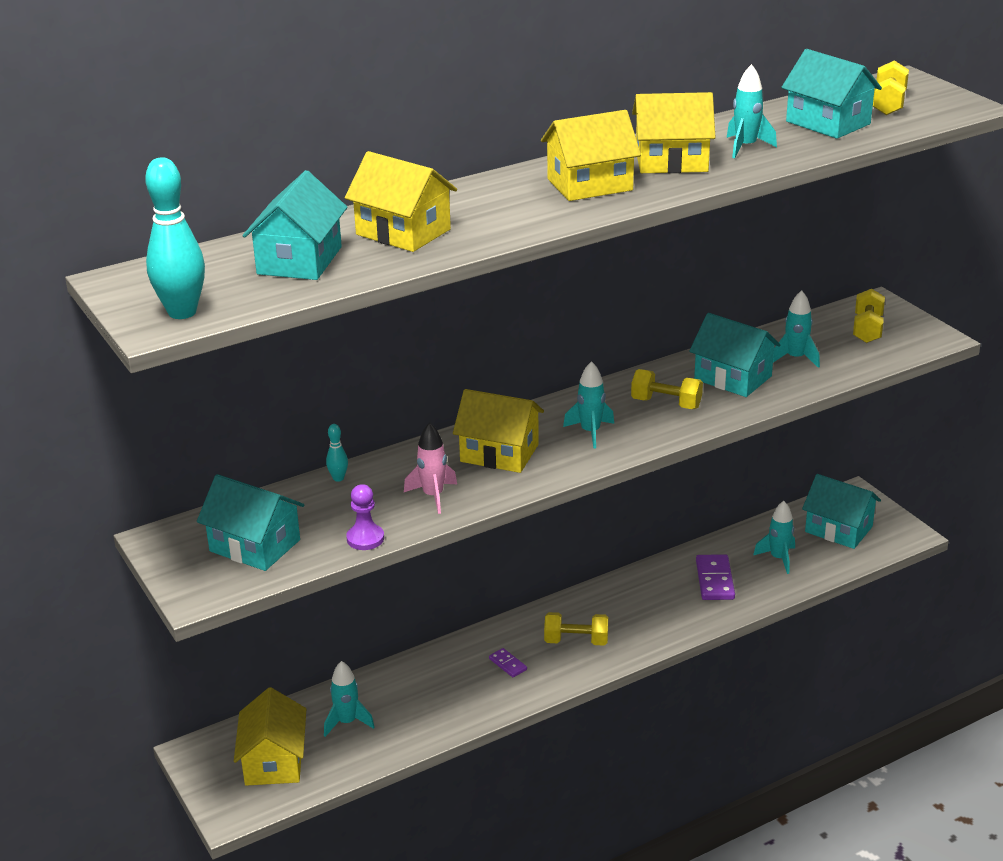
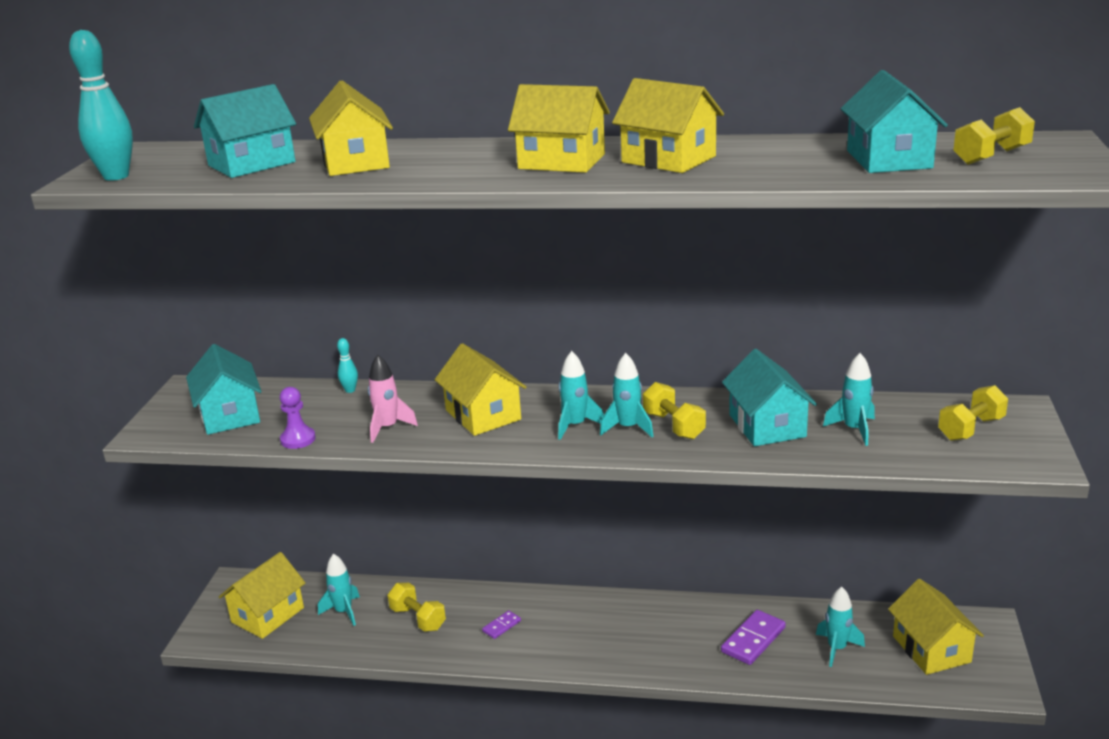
camera: 40 degrees right, 5 degrees down
(508, 664) = (501, 626): purple domino -> purple domino turned 45 degrees clockwise
(576, 641) = (574, 634): yellow dumbbell -> yellow dumbbell (418, 619)
(746, 147) = (761, 162): turquoise rocket -> turquoise rocket (628, 428)
(838, 529) = (931, 649): turquoise house -> yellow house

